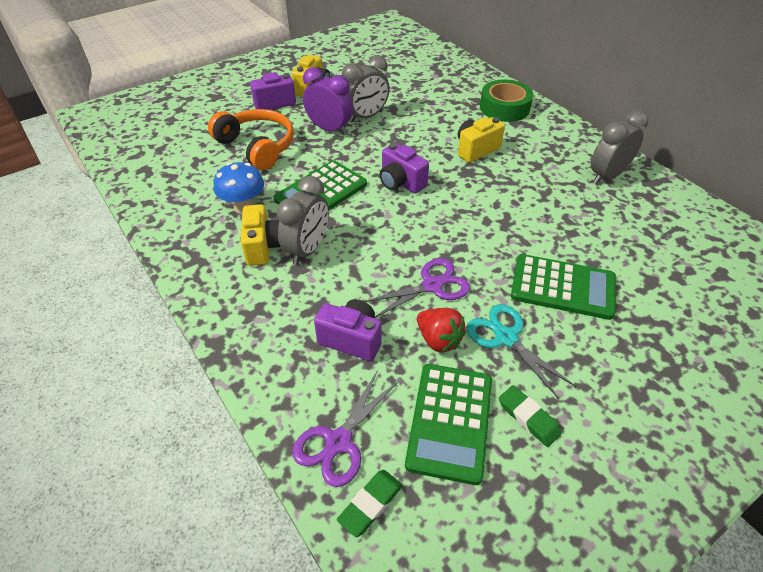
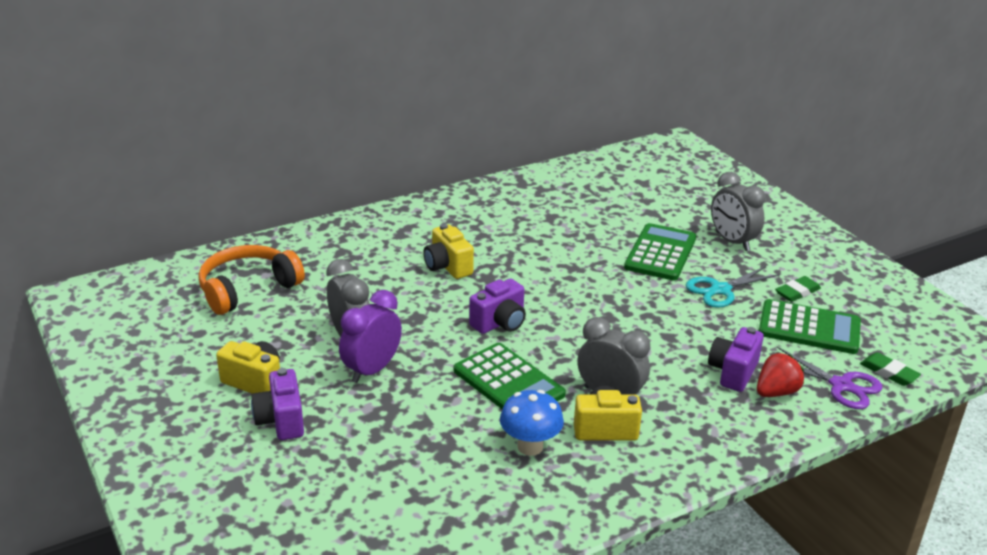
camera: 85 degrees left, 15 degrees down
(257, 147) = (397, 437): orange headphones -> orange headphones (248, 289)
(432, 285) = (661, 320): purple scissors -> none
(438, 340) = (727, 324): red strawberry -> red strawberry (776, 392)
(504, 108) = (367, 236): green tape -> none
(607, 176) = (509, 202): grey clock -> grey clock (732, 241)

